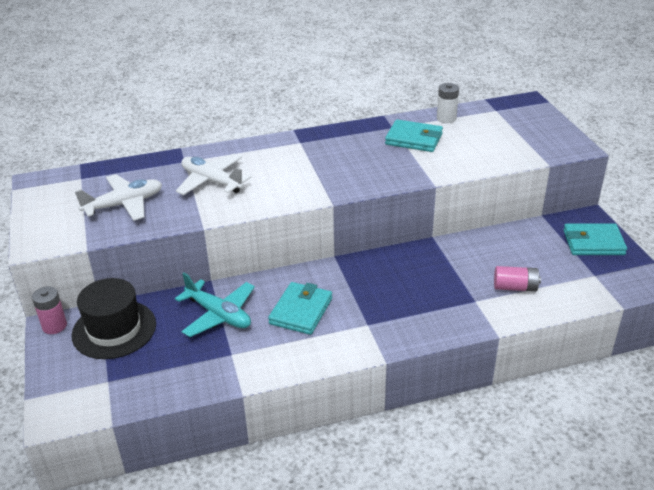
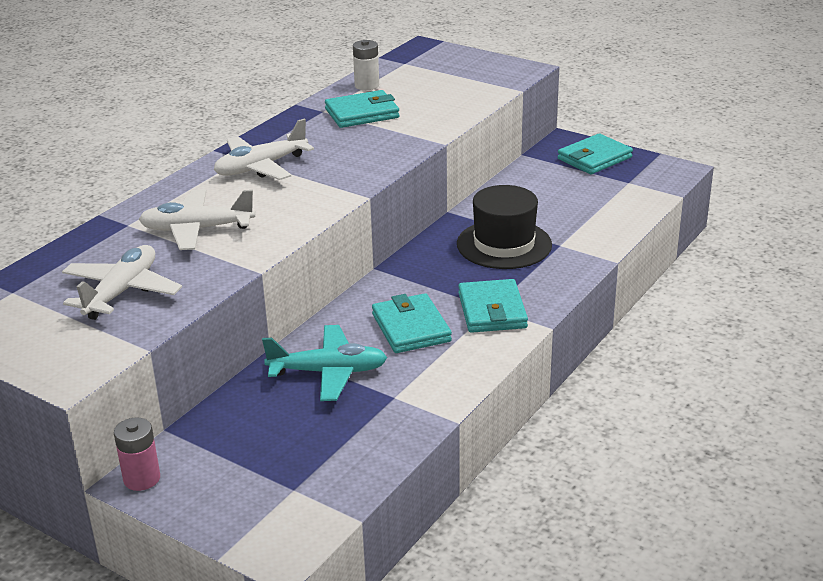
camera: 40 degrees left, 5 degrees down
(114, 329) = (225, 443): black hat -> black hat (504, 244)
(302, 153) = (261, 167): none -> white plane
(365, 327) = (492, 310): none -> turquoise wallet
(515, 287) = (578, 219): pink battery -> none

